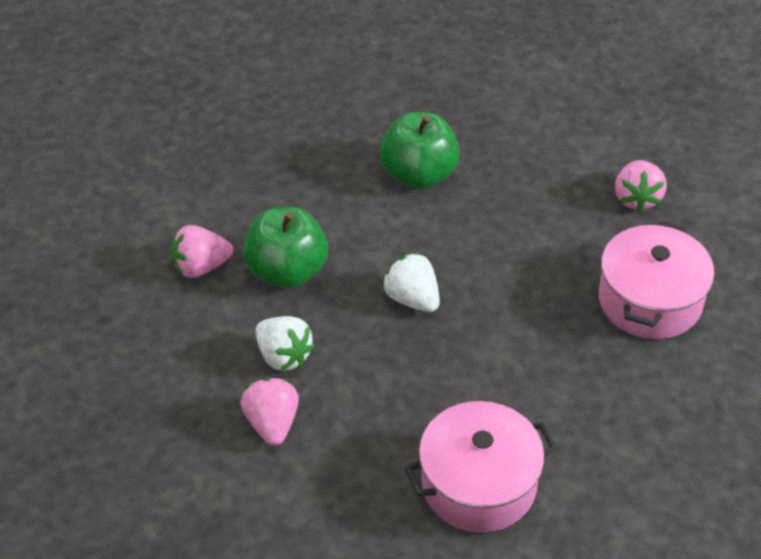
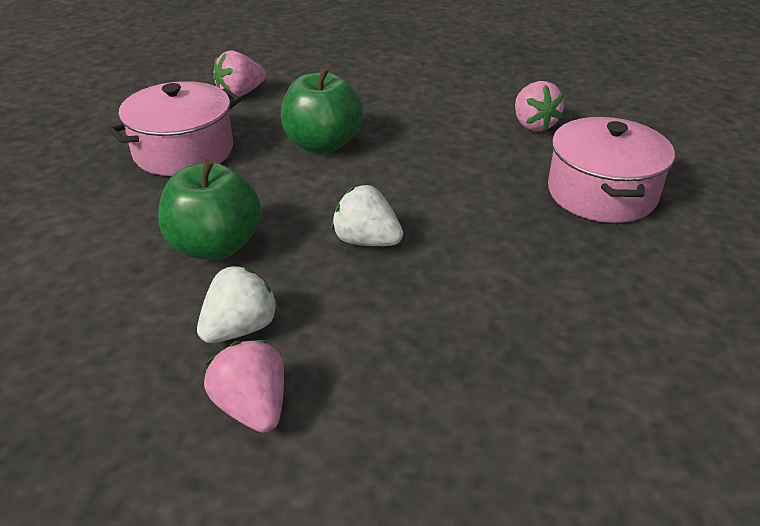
camera: 20 degrees left, 10 degrees down
(201, 267) = (109, 263): pink strawberry -> pink strawberry (240, 93)
(283, 356) = (240, 328): white strawberry -> white strawberry turned 75 degrees counterclockwise
(478, 484) = (547, 408): pink pot -> pink pot (183, 151)

